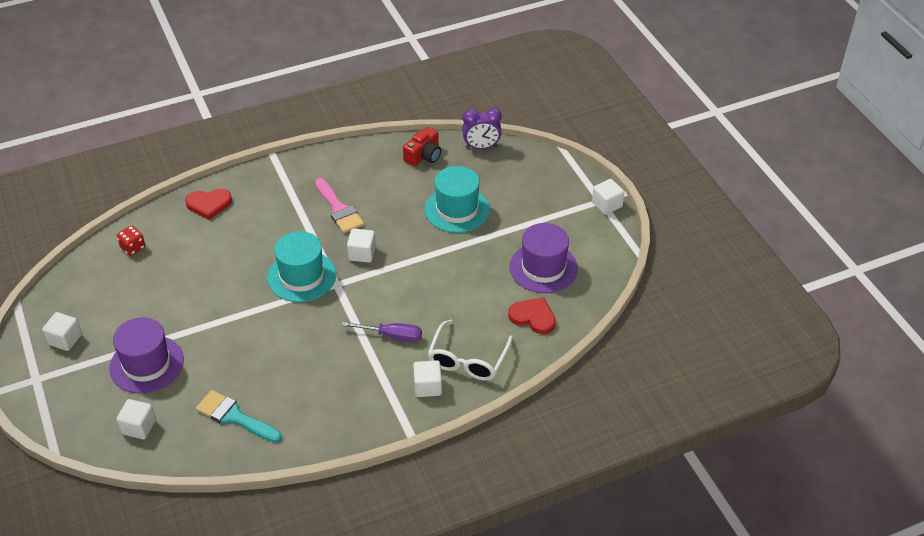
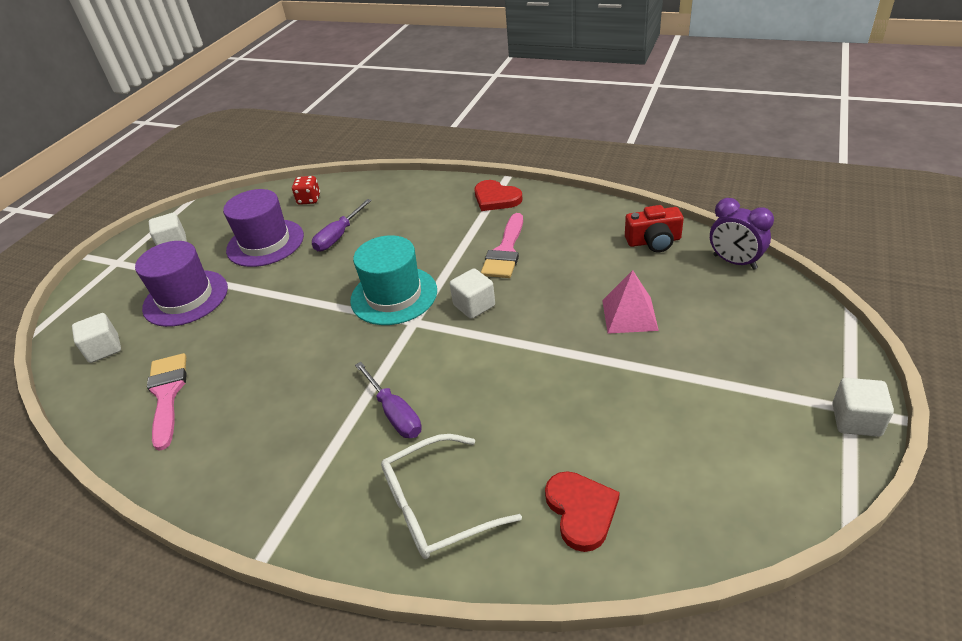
camera: 50 degrees right, 5 degrees down
(202, 261) = (339, 236): none -> purple screwdriver
(209, 204) = (404, 194): red heart -> red heart (496, 198)
(234, 417) = (167, 394): turquoise brush -> pink brush
(427, 386) = (354, 506): white cube -> none
(457, 209) = (629, 315): turquoise hat -> pink pyramid
(543, 268) = (667, 450): purple hat -> purple hat (265, 243)

